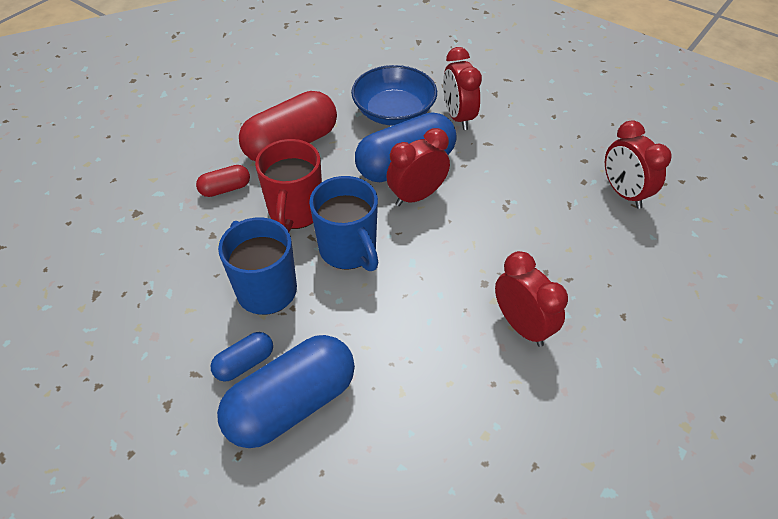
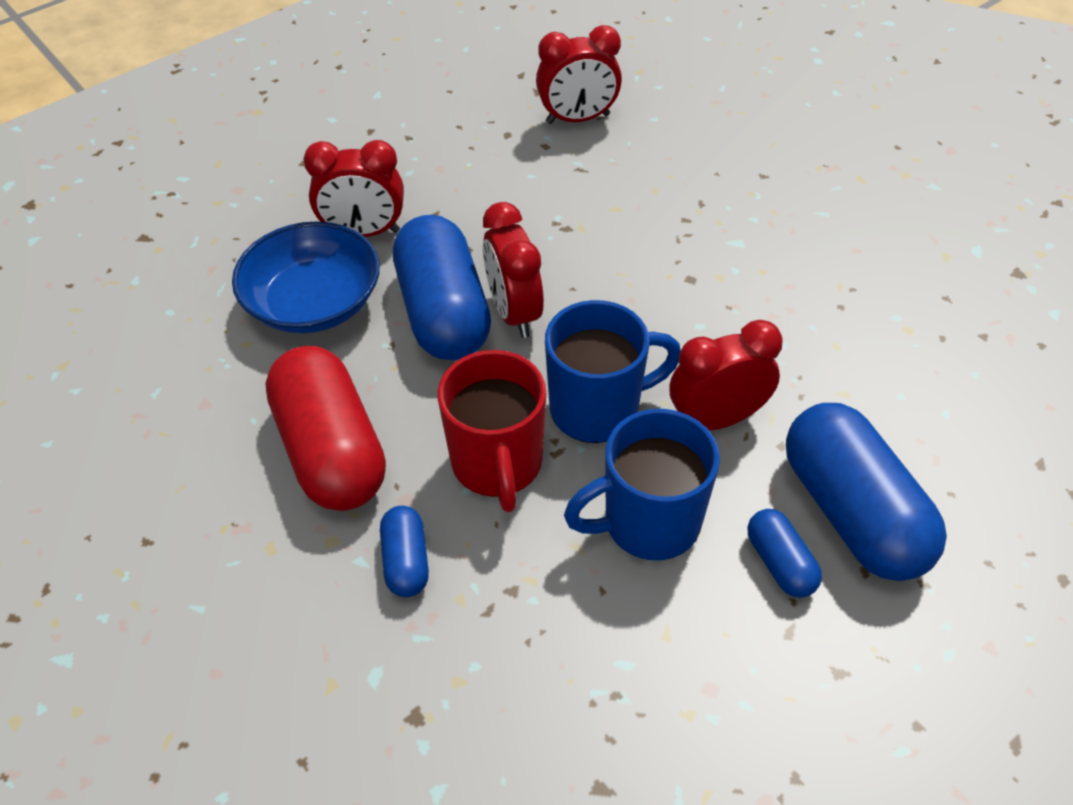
camera: 75 degrees left, 0 degrees up
(225, 189) = (406, 561): red capsule -> blue capsule
(295, 212) = (497, 465): red mug -> red mug turned 60 degrees clockwise
(522, 326) = (763, 261): red clock -> red clock (716, 419)

